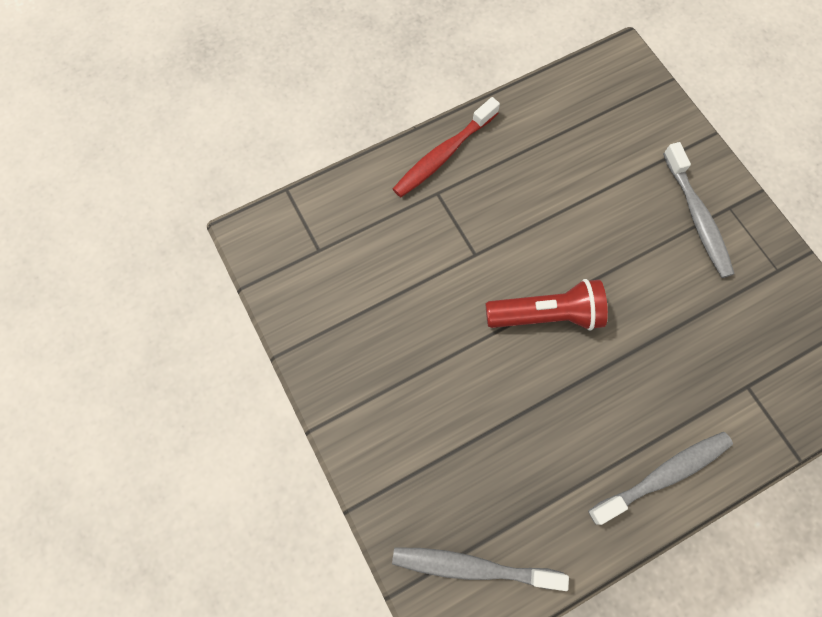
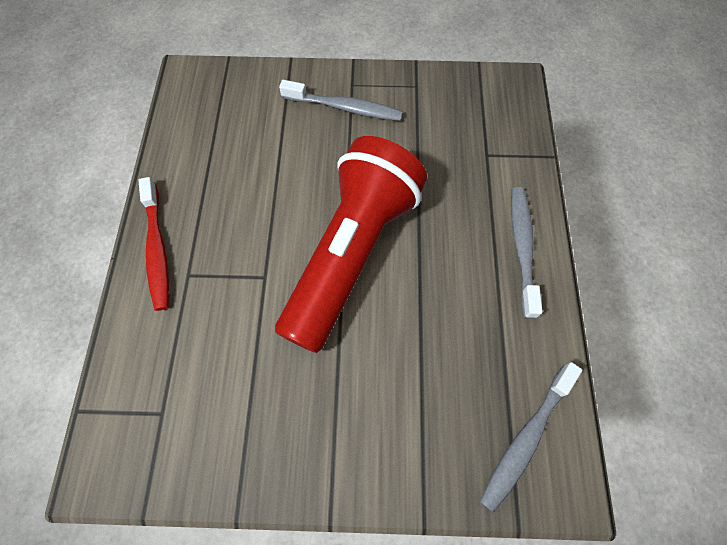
camera: 60 degrees left, 5 degrees down
(546, 314) = (351, 253): red flashlight -> red flashlight, size x1.87

